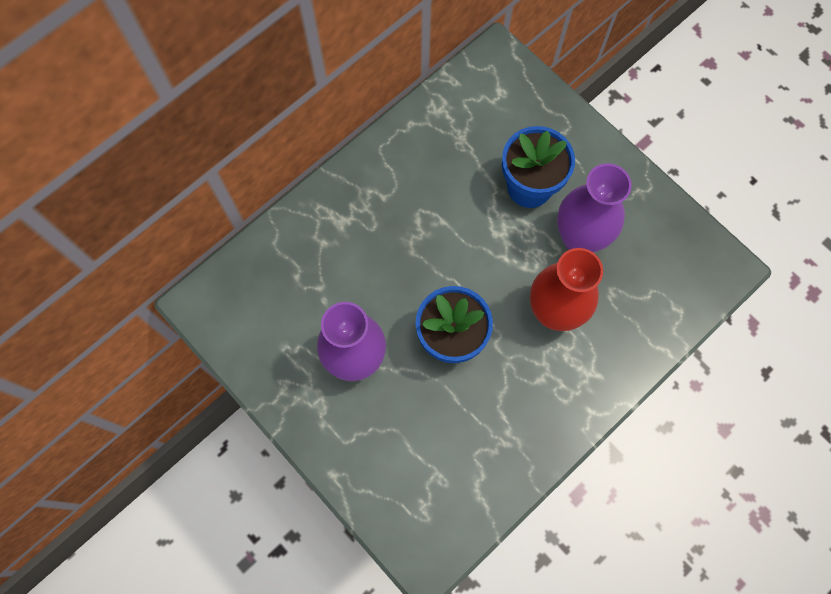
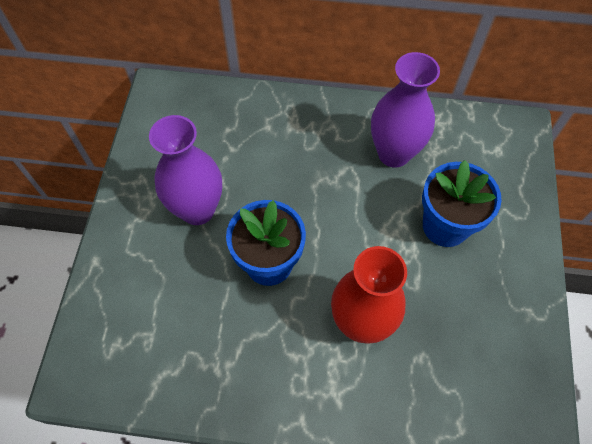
camera: 50 degrees right, 10 degrees down
(579, 238) = (442, 295): purple vase -> purple vase (394, 153)

